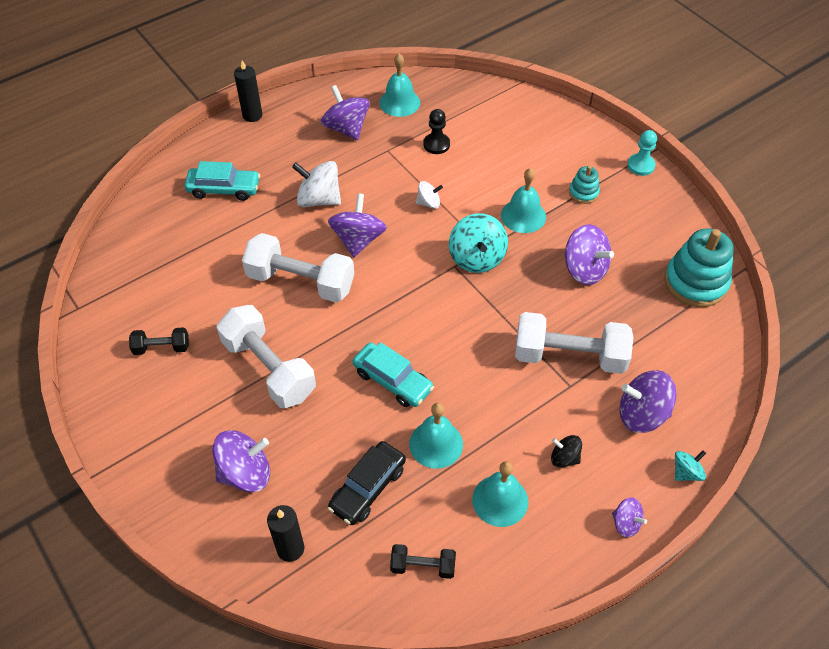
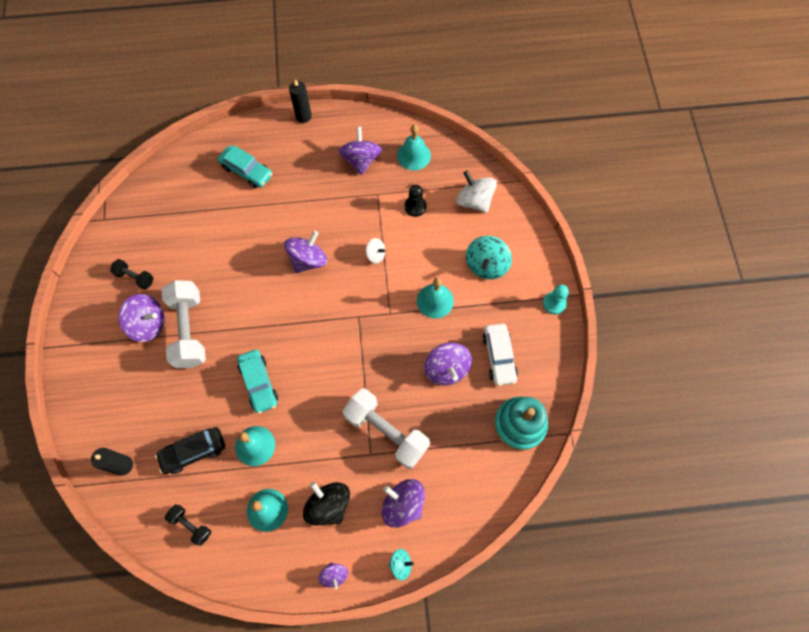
camera: 30 degrees right, 15 degrees up
(245, 473) = (129, 398): purple spinning top -> purple spinning top (148, 324)
(300, 281) = (249, 273): white dumbbell -> none
(319, 199) = (303, 212): white spinning top -> white spinning top (474, 201)
(477, 258) = (378, 318): turquoise spinning top -> turquoise spinning top (486, 265)
(564, 458) = (328, 505): black spinning top -> black spinning top, size x1.81
(583, 193) = (493, 304): turquoise stacking toy -> none
(626, 234) = (499, 357): none -> white car

